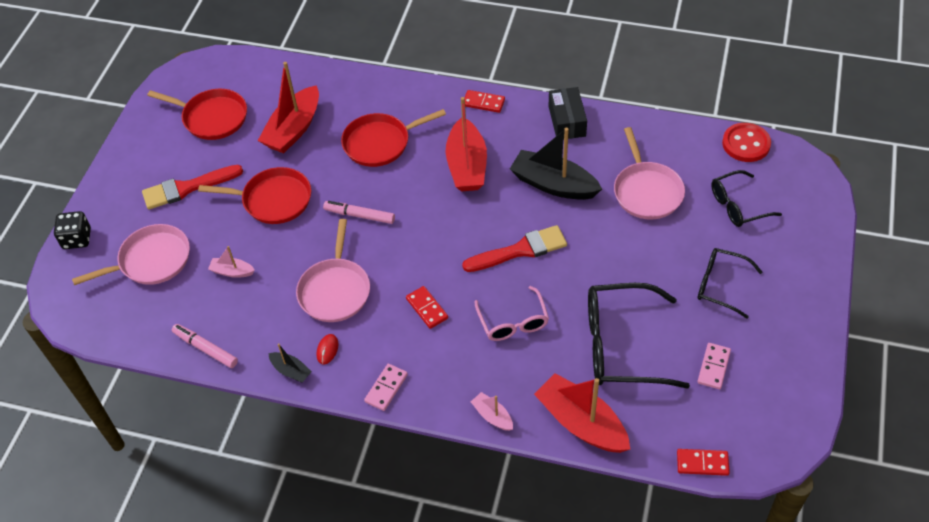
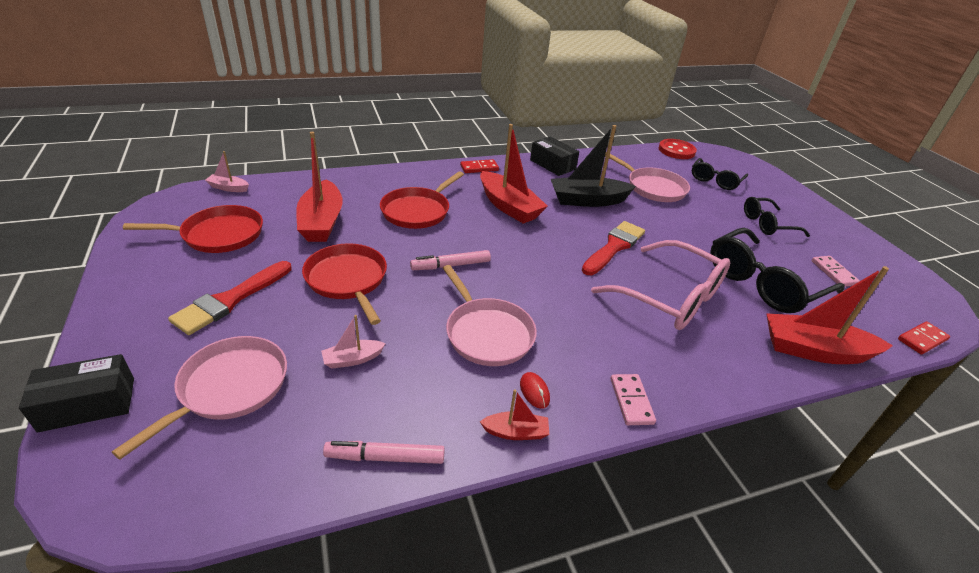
camera: 40 degrees left, 15 degrees down
(77, 239) = (88, 404): black dice -> black box
(273, 200) = (347, 280): red pan -> red pan turned 90 degrees counterclockwise
(291, 371) = (515, 432): black boat -> red boat
(427, 308) = (590, 315): red domino -> none
(492, 416) = (747, 379): pink boat -> pink boat (228, 188)
(513, 322) = (670, 298): pink glasses -> pink glasses, size x1.69

